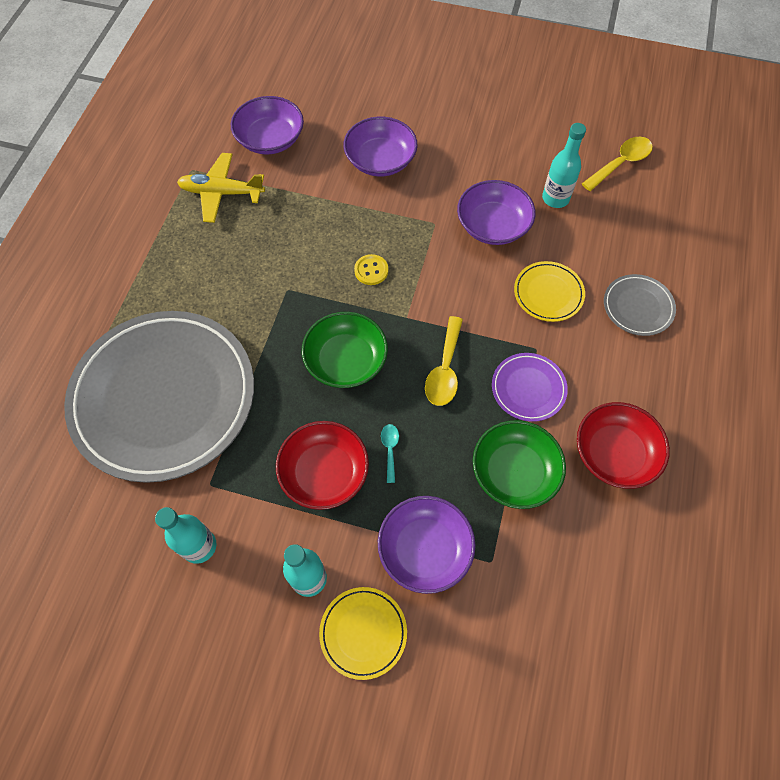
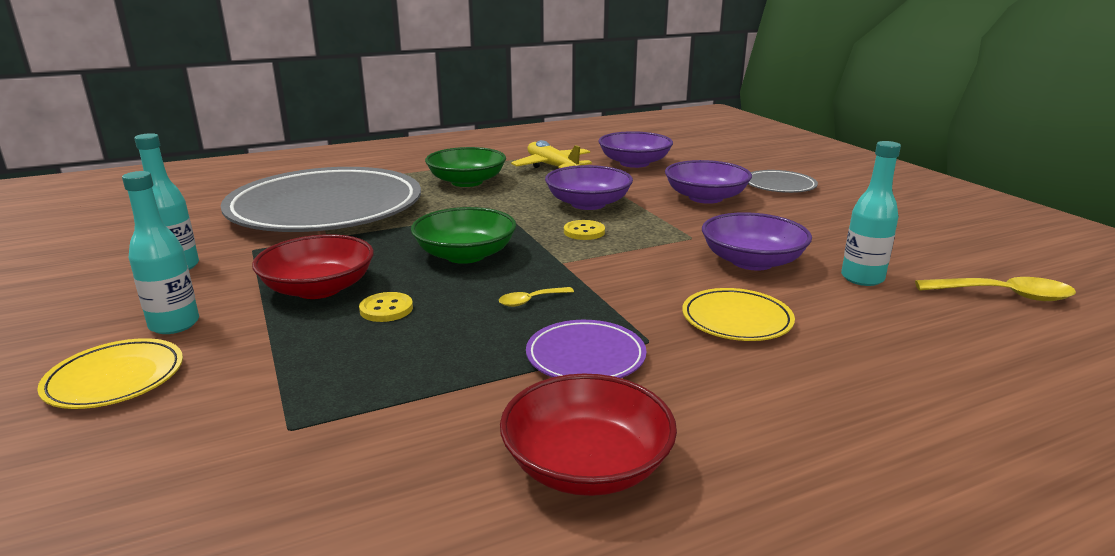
camera: 50 degrees right, 40 degrees down
(390, 450) = (386, 309): turquoise spoon -> yellow button
(425, 549) = (268, 375): purple bowl -> purple bowl (588, 204)
(444, 369) = (531, 301): yellow spoon -> yellow spoon, size x0.55
(514, 472) = (449, 393): green bowl -> green bowl (467, 182)
(637, 307) = (848, 387): grey plate -> grey plate (779, 186)

